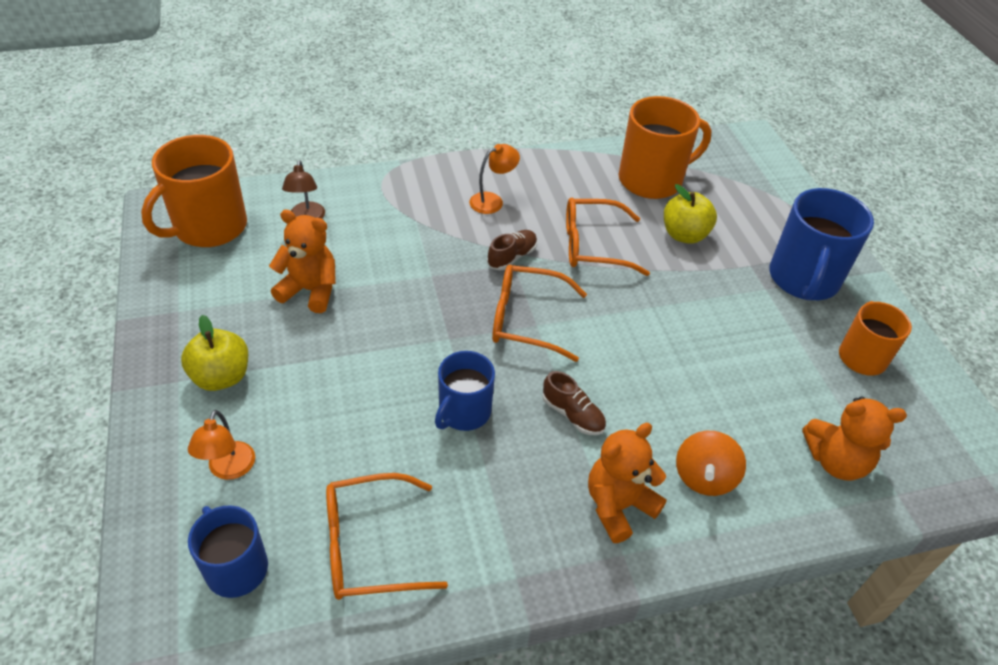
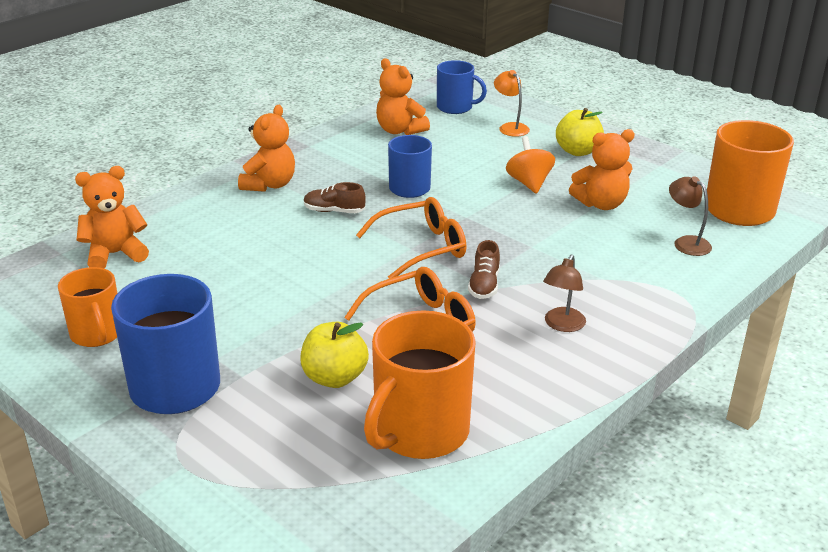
camera: 150 degrees right, 15 degrees down
(369, 546) = (400, 130): orange glasses -> orange teddy bear
(492, 201) = (562, 325): orange lamp -> brown lamp
(704, 477) = (217, 214): orange spinning top -> orange spinning top (529, 183)

